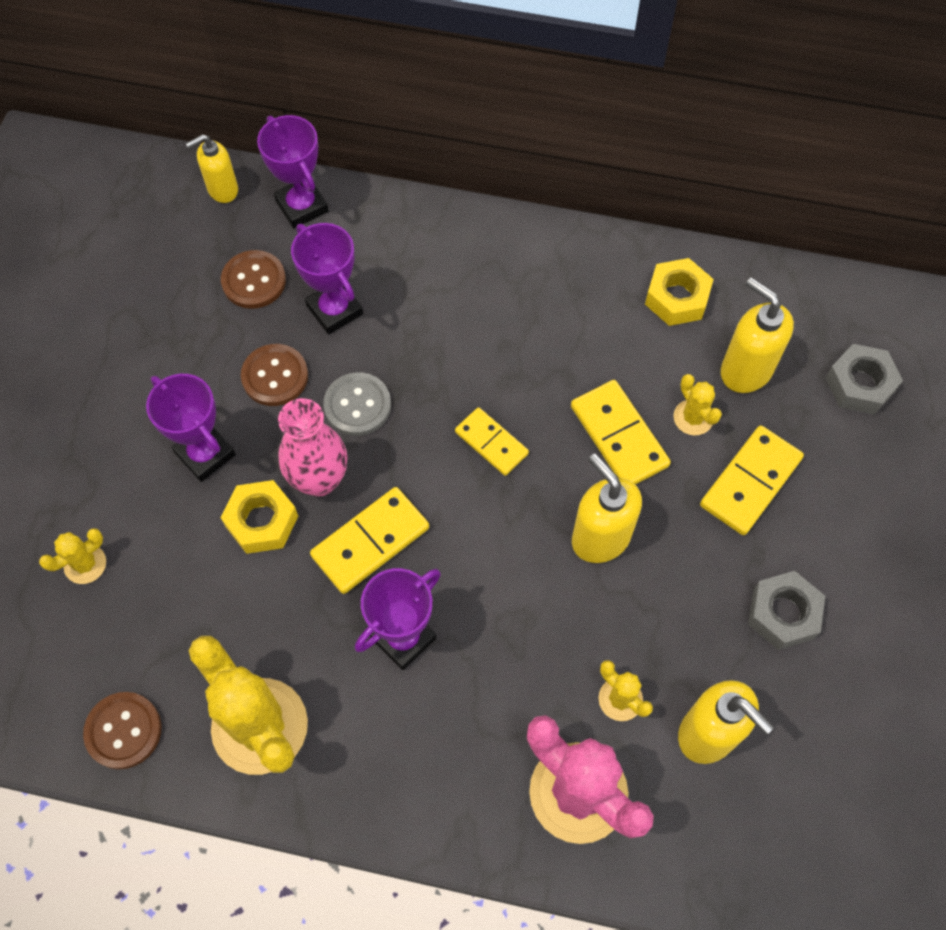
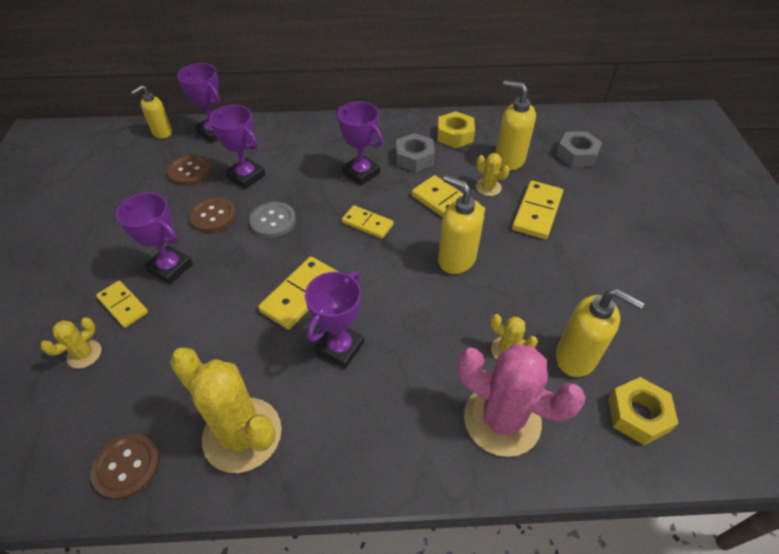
camera: 15 degrees left, 15 degrees down
(138, 501) = (123, 305): none -> yellow domino
(261, 521) = (219, 298): yellow nut -> yellow nut (638, 415)
(319, 479) = (255, 266): pink vase -> none
(507, 343) = (361, 173): none -> purple trophy
(783, 614) = (590, 276): grey nut -> grey nut (414, 158)

